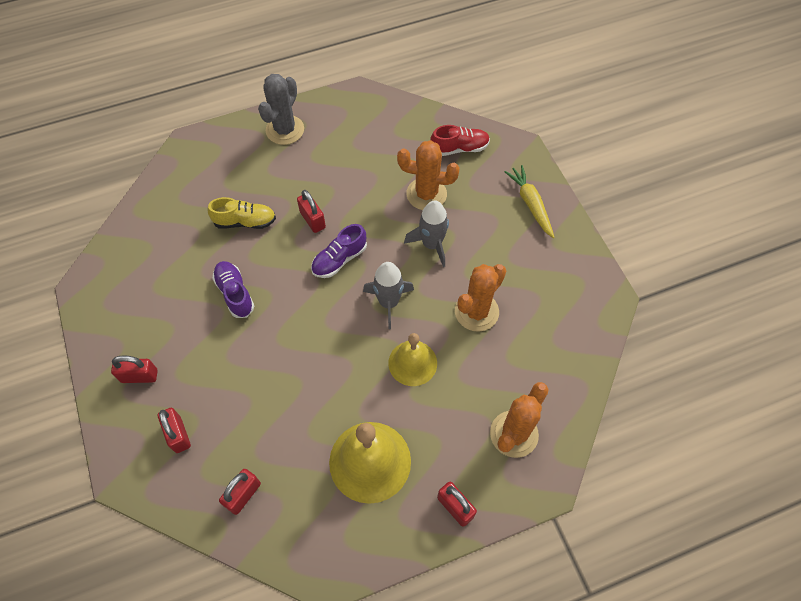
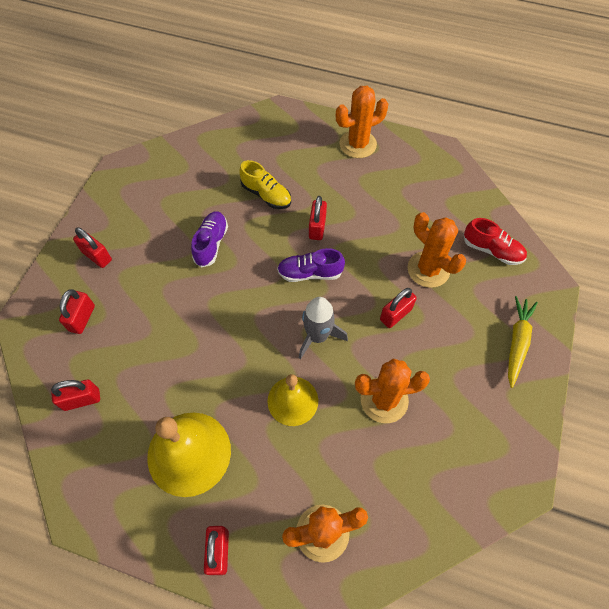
camera: 40 degrees right, 0 degrees up
(285, 130) = (358, 144): grey cactus -> orange cactus
(431, 244) = (395, 314): grey rocket -> red padlock

